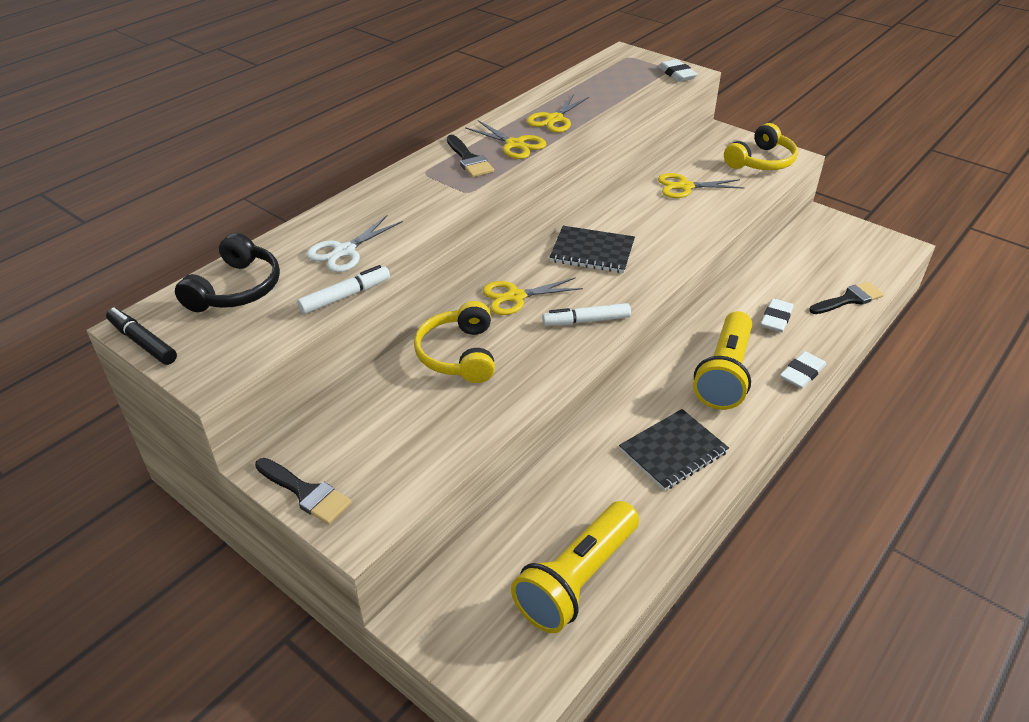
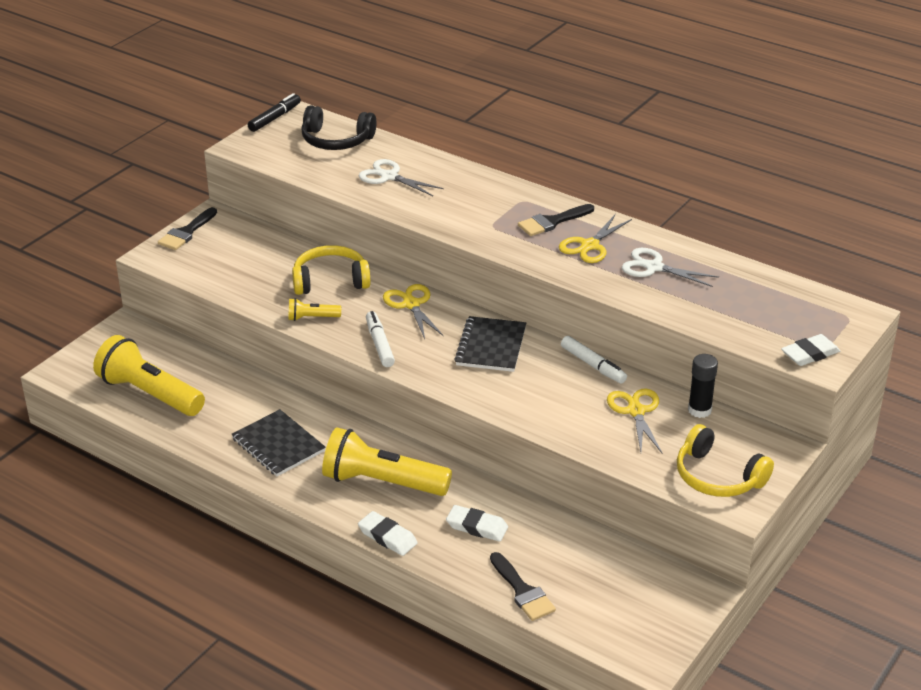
camera: 85 degrees right, 5 degrees down
(345, 296) = (329, 184): white marker -> white marker (593, 365)
(532, 370) = (312, 318): none -> yellow flashlight
(554, 119) = (654, 267): yellow scissors -> white scissors
(680, 160) = (699, 410): none -> black glue stick

